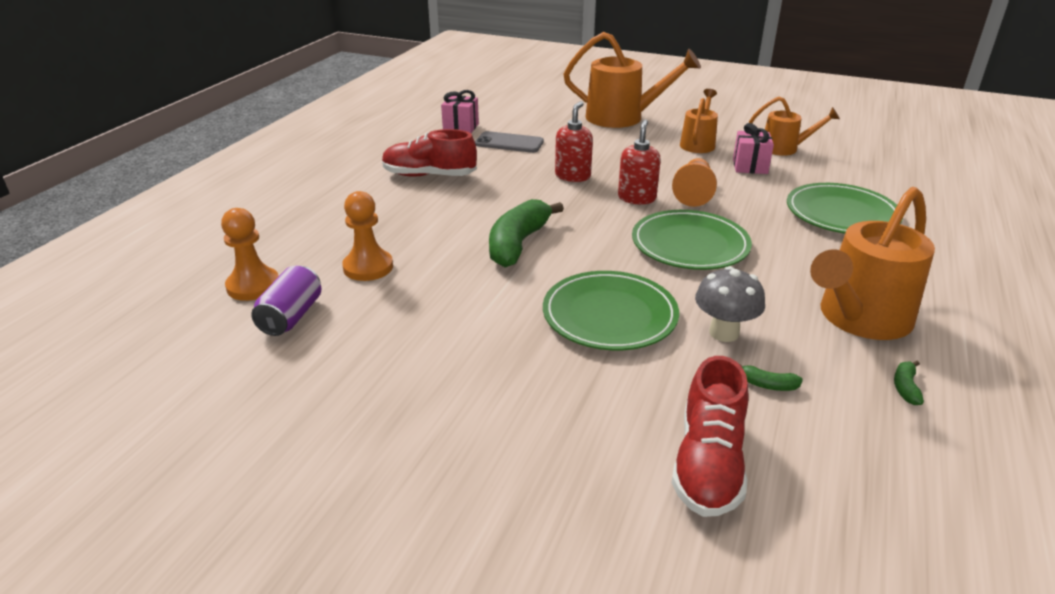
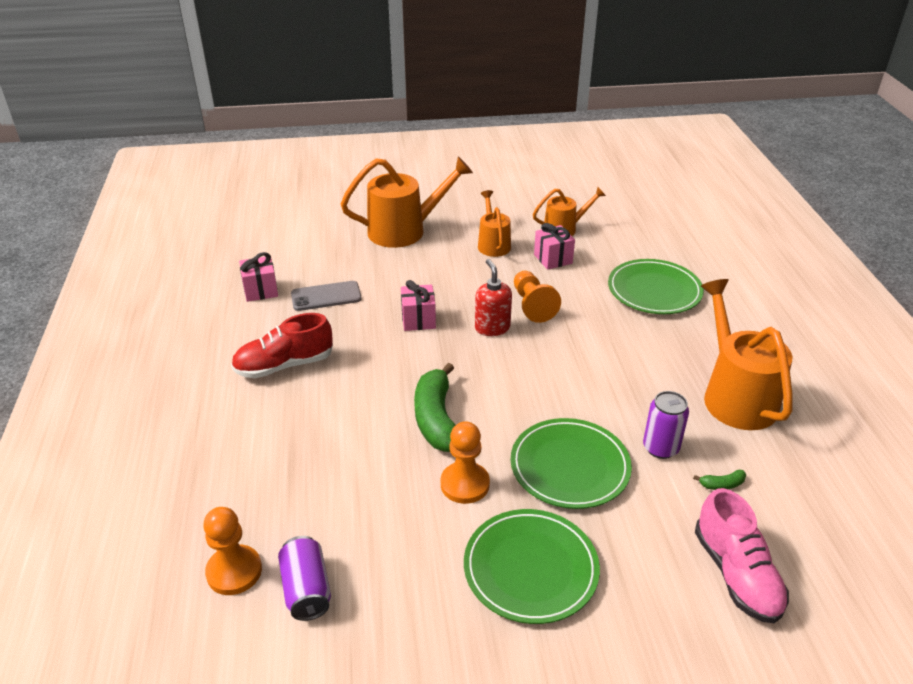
camera: 30 degrees left, 5 degrees up
(368, 267) = (326, 501): orange pawn -> orange pawn (465, 484)
(573, 176) = (418, 320): red soap dispenser -> pink gift
(690, 245) = (572, 366): green plate -> green plate (530, 569)
(708, 464) = (736, 574): red shoe -> pink shoe
(724, 333) = (660, 448): grey mushroom -> purple can
(859, 319) = (735, 395): orange watering can -> orange watering can turned 150 degrees clockwise
(905, 387) = (802, 447): green banana -> none

